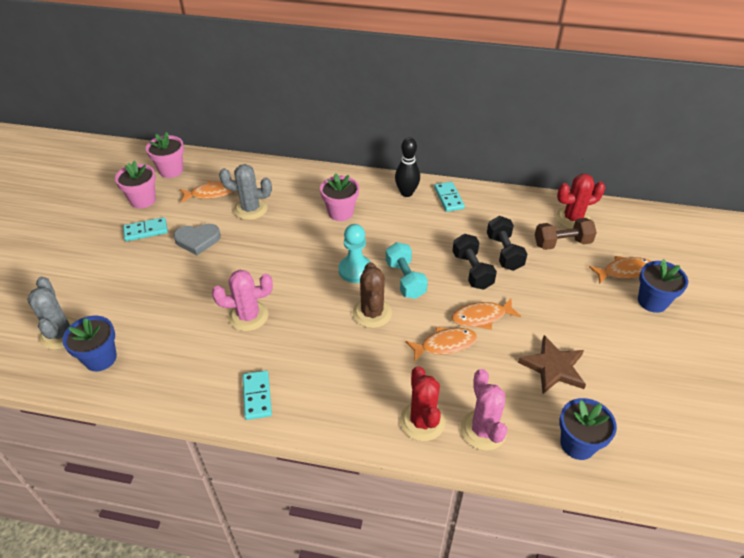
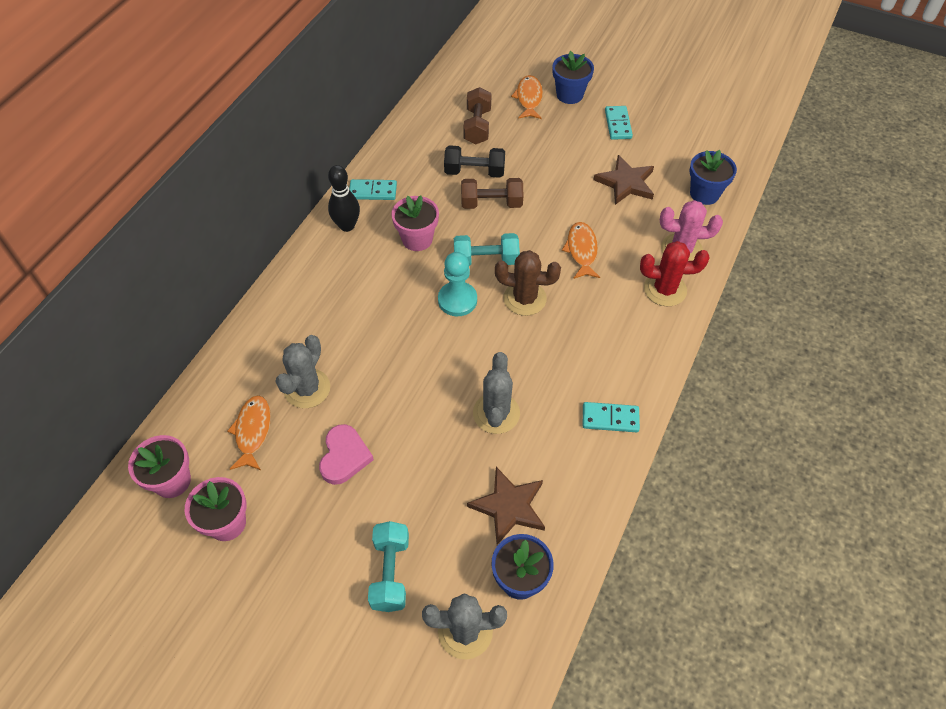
camera: 75 degrees left, 10 degrees up
(107, 284) = (390, 572): none -> turquoise dumbbell
(146, 231) = (299, 521): turquoise domino -> turquoise domino (618, 124)
(163, 340) = (509, 507): none -> brown star
(197, 240) = (344, 456): grey heart -> pink heart
(248, 316) = (496, 413): pink cactus -> grey cactus
(340, 212) = (355, 295): pink flower pot -> pink flower pot (417, 239)
(472, 271) = (491, 203): black dumbbell -> brown dumbbell
(481, 317) = (555, 214): orange fish -> none
(572, 218) = (446, 107): red cactus -> none

